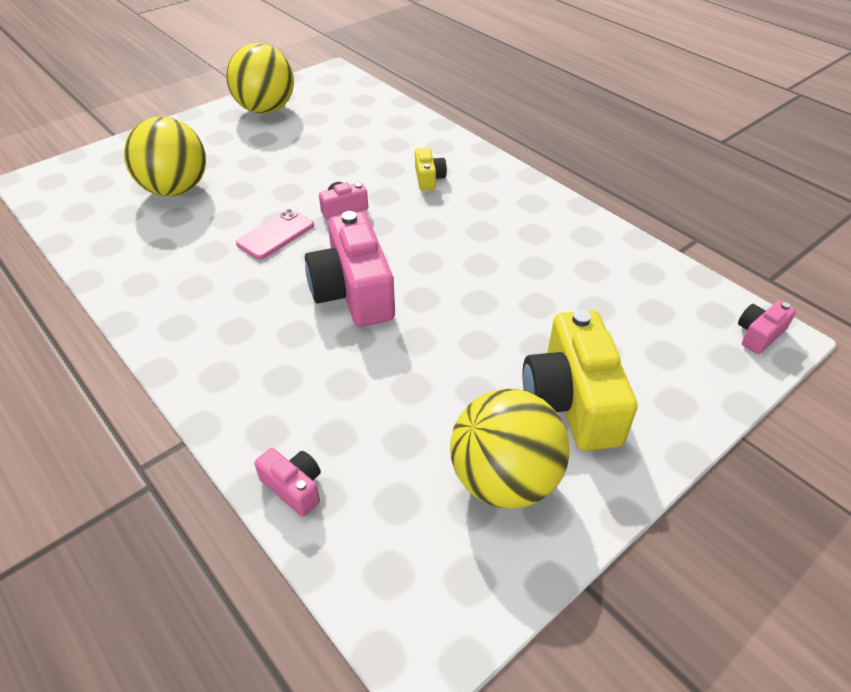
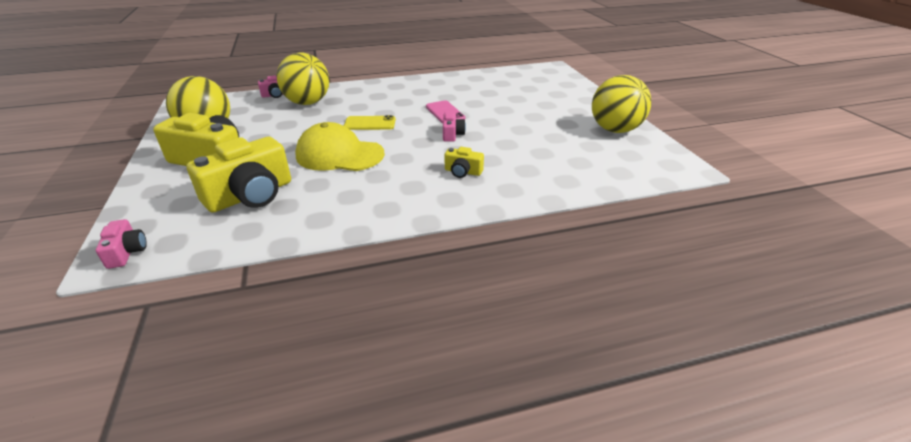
camera: 115 degrees right, 10 degrees down
(175, 189) = (517, 94): yellow ball -> yellow ball (308, 103)
(353, 291) = (370, 123): pink camera -> yellow phone
(460, 279) = (339, 155): none -> yellow cap
(600, 305) = (251, 195): none -> yellow camera

